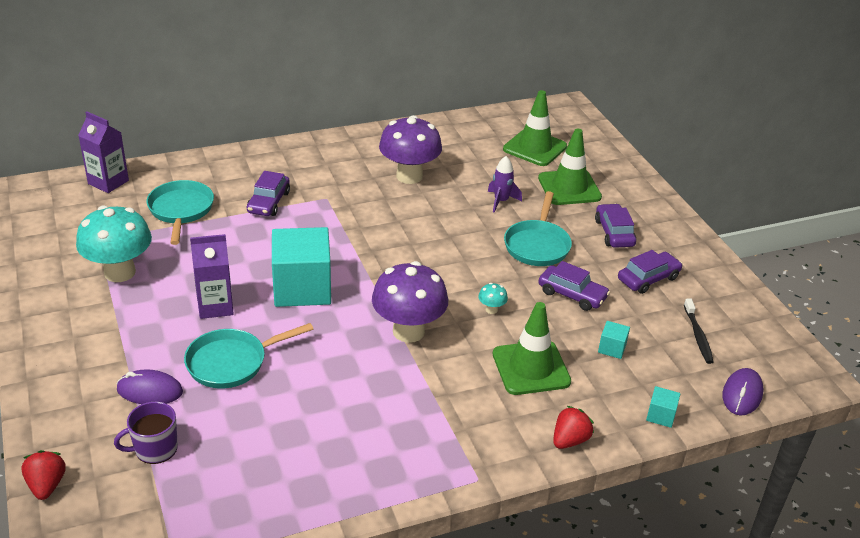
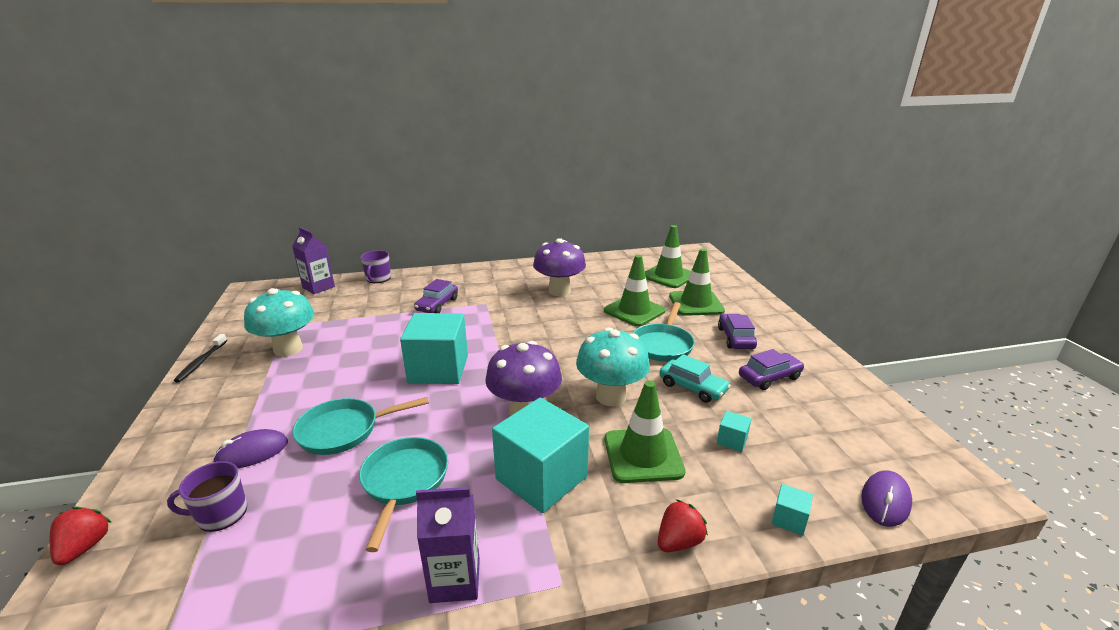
camera: 10 degrees right, 10 degrees down
(150, 391) = (252, 453): purple mouse -> purple mouse turned 45 degrees counterclockwise
(178, 166) = (378, 278): none -> purple mug
(181, 210) = (364, 307): turquoise pan -> turquoise pan (404, 482)
(215, 306) = (354, 380): purple carton -> purple carton (455, 580)
(441, 395) = (541, 477): none -> turquoise cube
(491, 309) = (611, 396): turquoise mushroom -> turquoise mushroom, size x2.49
(501, 201) = (634, 311): purple rocket -> green traffic cone
(572, 294) = (692, 387): purple car -> turquoise car
(698, 336) = (826, 433): black toothbrush -> black toothbrush (201, 362)

